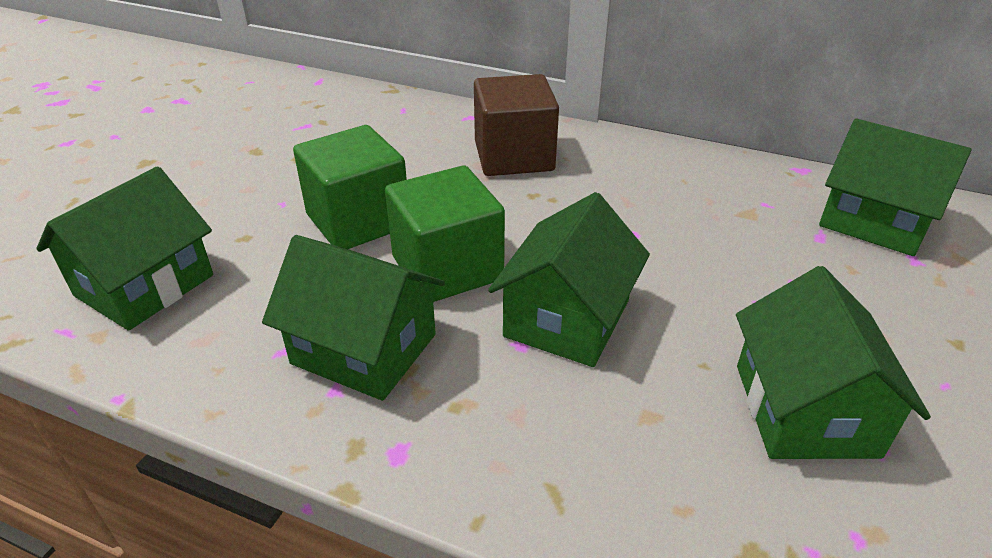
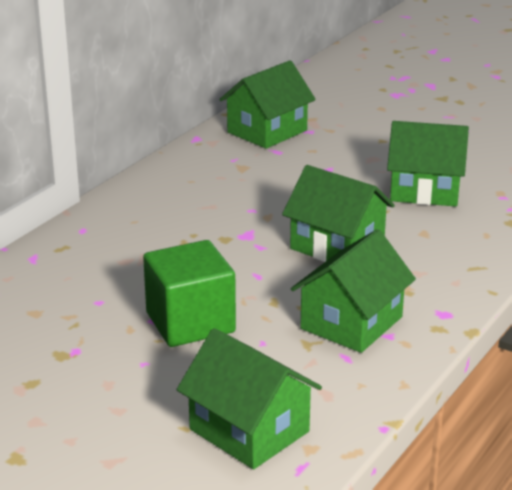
camera: 80 degrees left, 10 degrees down
(447, 268) = (270, 285): green cube -> none
(514, 156) = (120, 243): brown cube -> none

